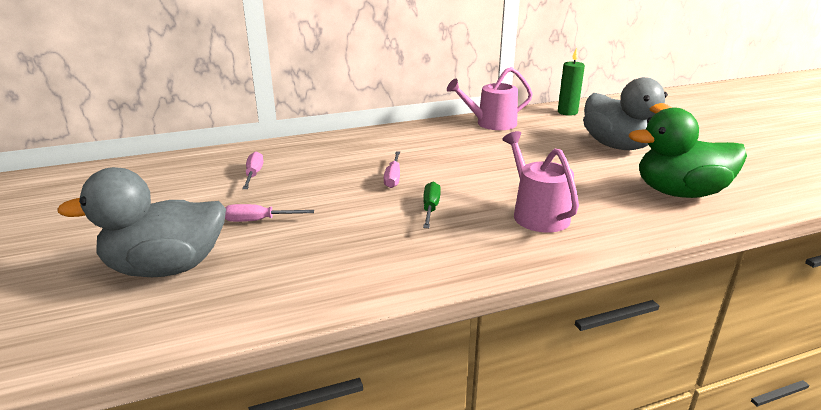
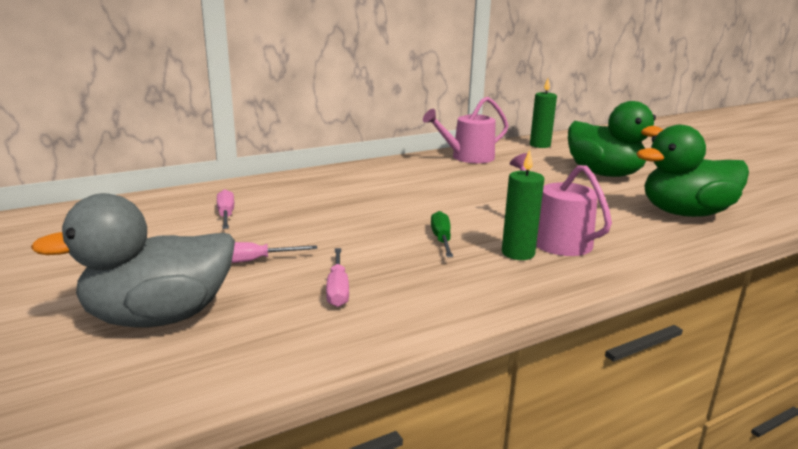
camera: 10 degrees left, 5 degrees down
(393, 178) = (387, 212): pink screwdriver -> pink screwdriver (338, 289)
(495, 226) = (518, 253): none -> green candle
(617, 146) = (604, 174): grey duck -> green duck

